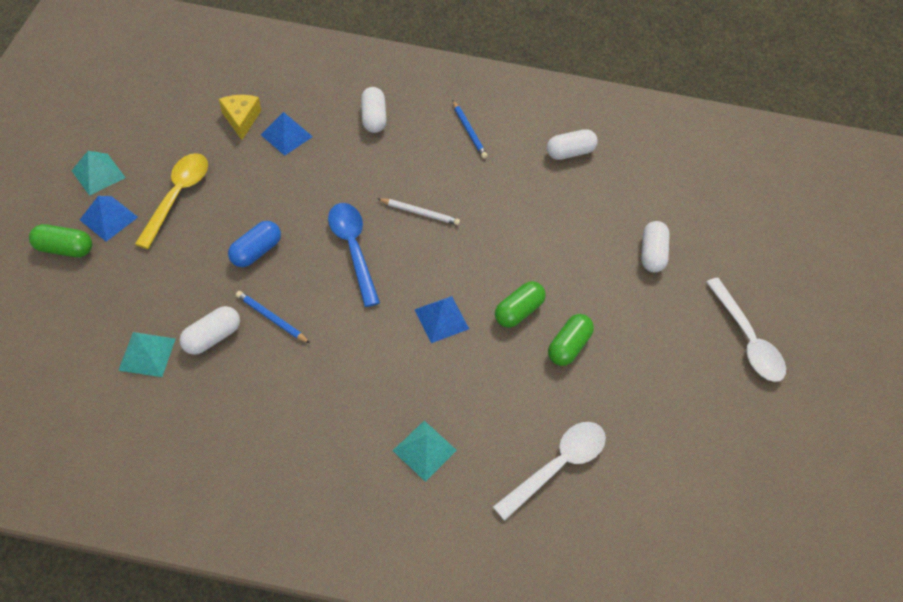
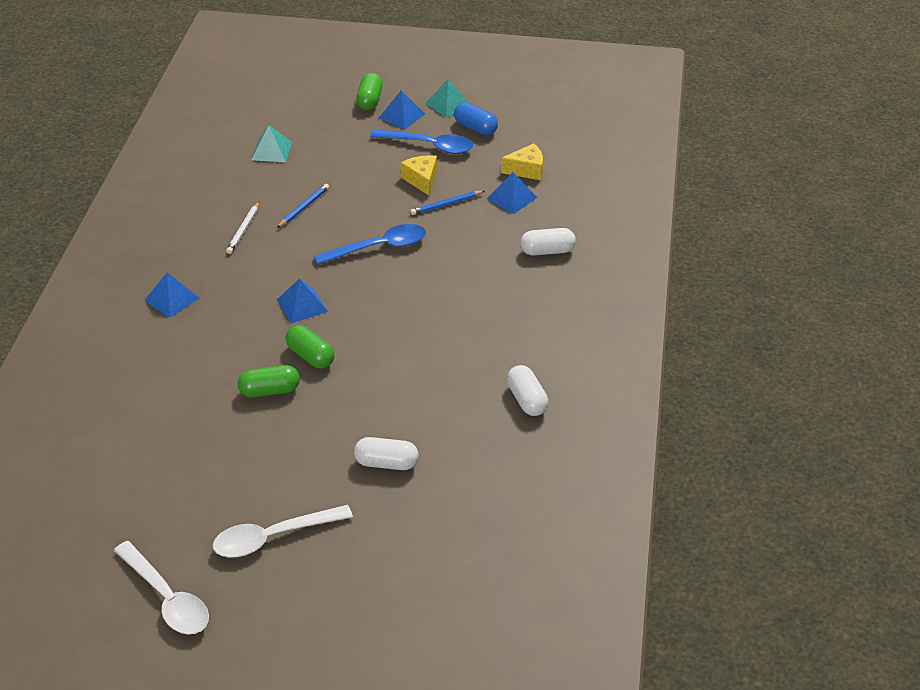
camera: 95 degrees right, 15 degrees down
(177, 196) = (429, 146): yellow spoon -> blue spoon
(212, 337) = (286, 179): white capsule -> none
(241, 206) = (422, 180): none -> yellow cheese
(256, 251) = (373, 193): blue capsule -> blue capsule (475, 128)
(420, 213) = (426, 288): white pencil -> white pencil (243, 230)
(424, 450) = (172, 299): turquoise pyramid -> blue pyramid
(469, 131) = (543, 320): blue pencil -> blue pencil (446, 204)
(557, 465) = (146, 380): white spoon -> white spoon (167, 598)
(568, 346) = (270, 391): green capsule -> green capsule turned 45 degrees counterclockwise

